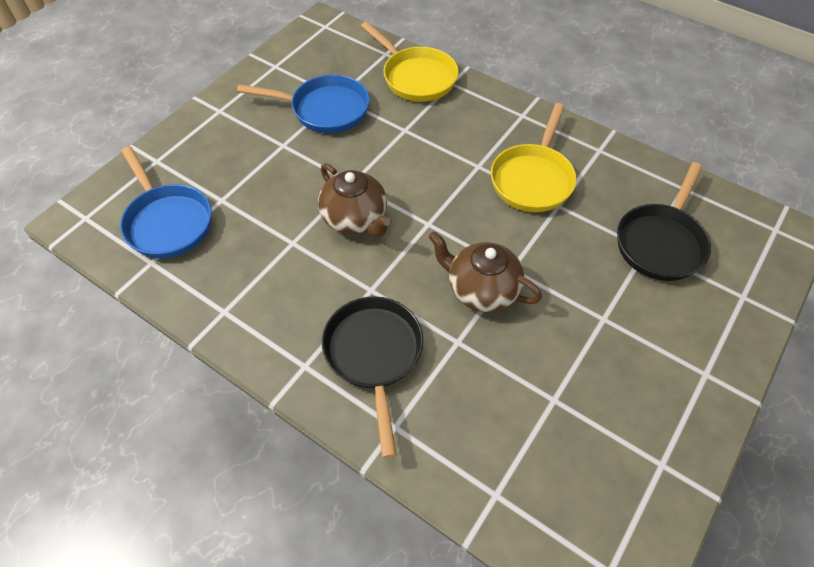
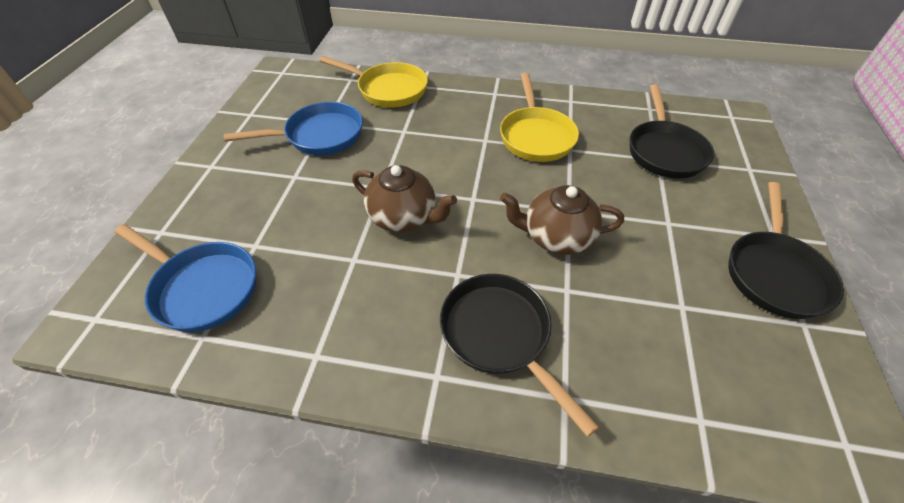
camera: 25 degrees left, 5 degrees down
(673, 408) = (774, 273): none -> black pan

